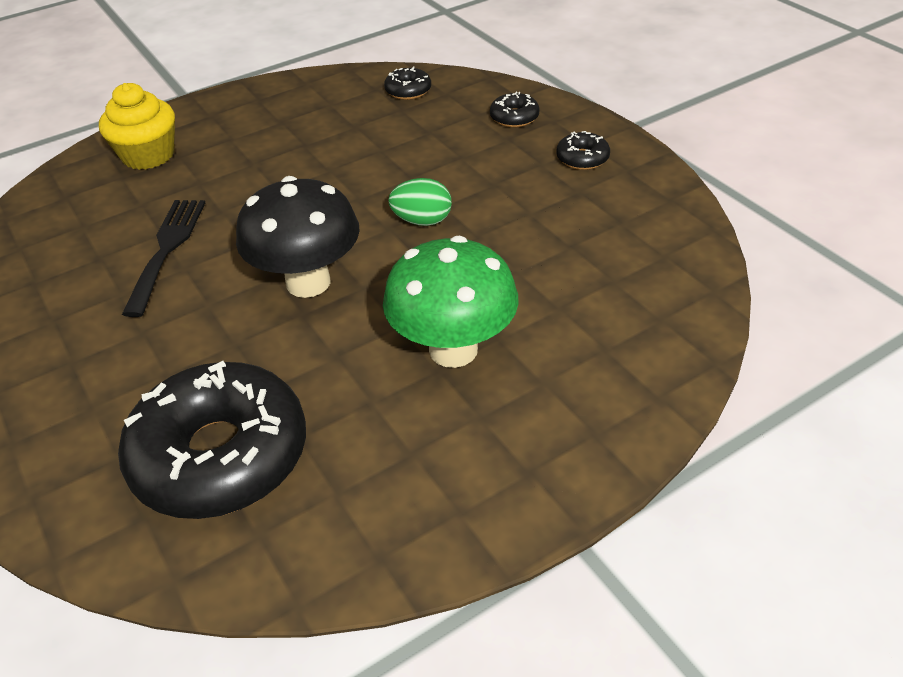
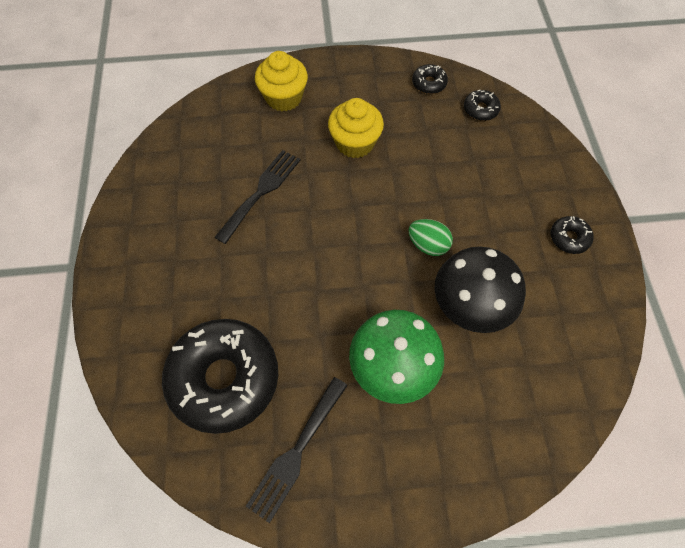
camera: 25 degrees right, 20 degrees up
(270, 165) = (355, 143): none -> yellow cupcake
(308, 282) = (331, 264): black mushroom -> black mushroom (469, 307)
(376, 488) = (296, 452): none -> black fork
(514, 117) = (542, 172): black donut -> black donut (429, 83)

